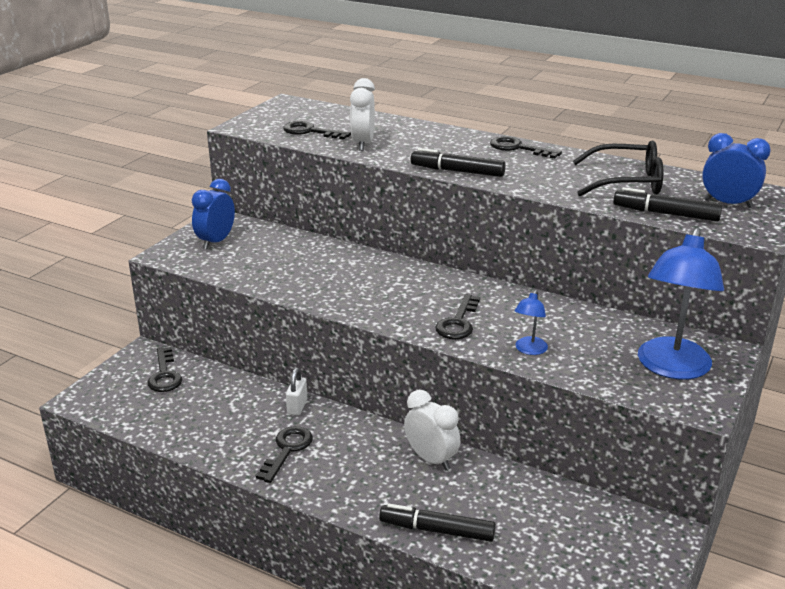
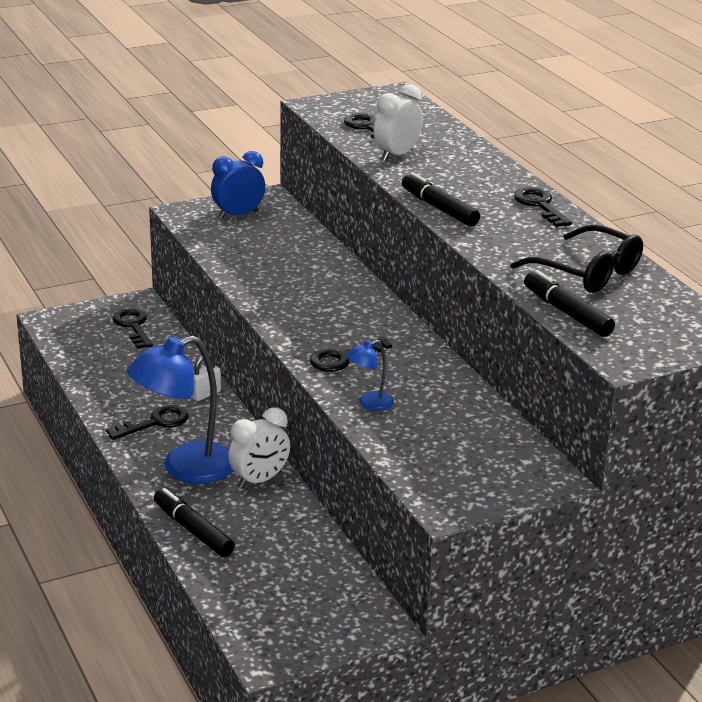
camera: 35 degrees right, 0 degrees up
(164, 375) = (133, 326): black key -> black key turned 135 degrees clockwise
(431, 459) = (259, 480): white clock -> white clock turned 60 degrees clockwise
(671, 368) = (474, 470): blue lamp -> blue lamp (185, 468)
(728, 204) = (651, 327): blue clock -> none

